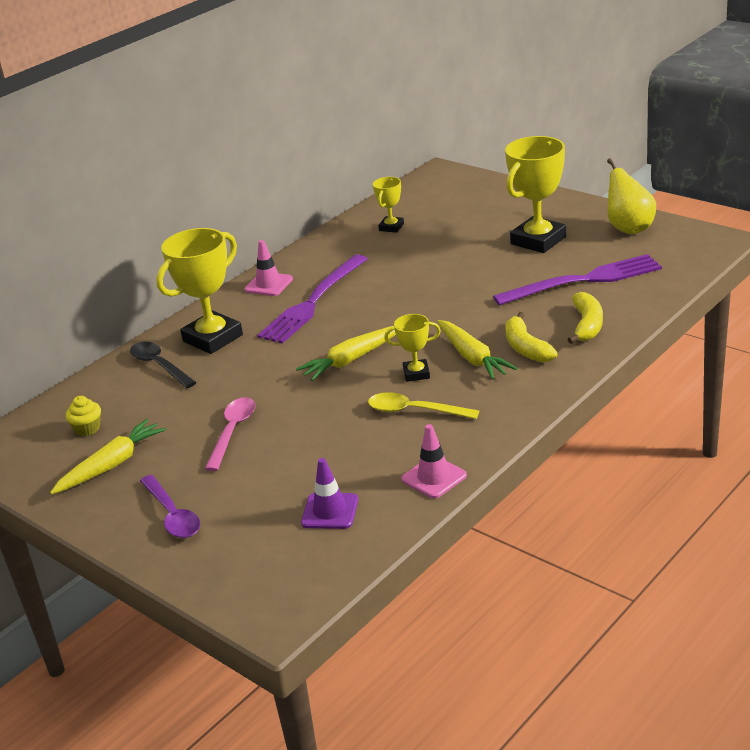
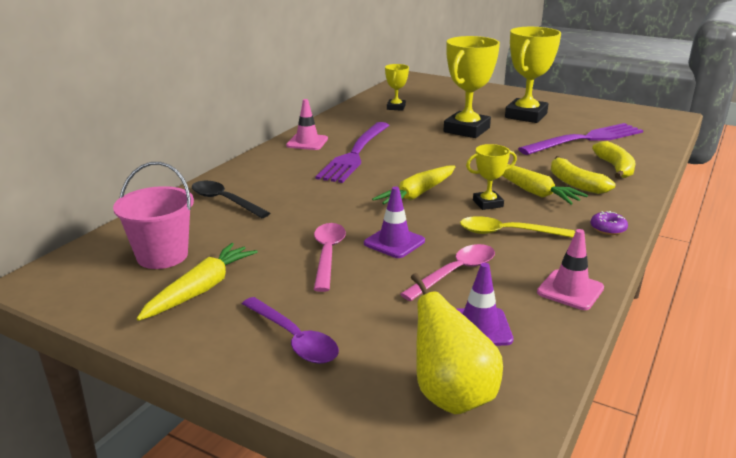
camera: 15 degrees left, 5 degrees down
(87, 429) = (162, 256): yellow cupcake -> pink bucket
(213, 338) = (271, 180): yellow trophy -> yellow trophy (466, 130)
(300, 419) = (394, 242): none -> purple traffic cone
(340, 455) = (456, 272): none -> pink spoon
(519, 408) = (608, 229): none -> purple donut
(629, 228) = (593, 109): yellow pear -> yellow pear (451, 396)

